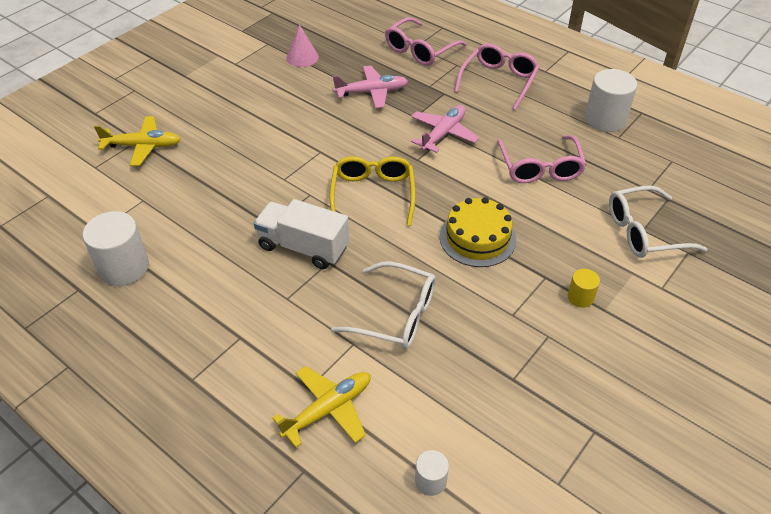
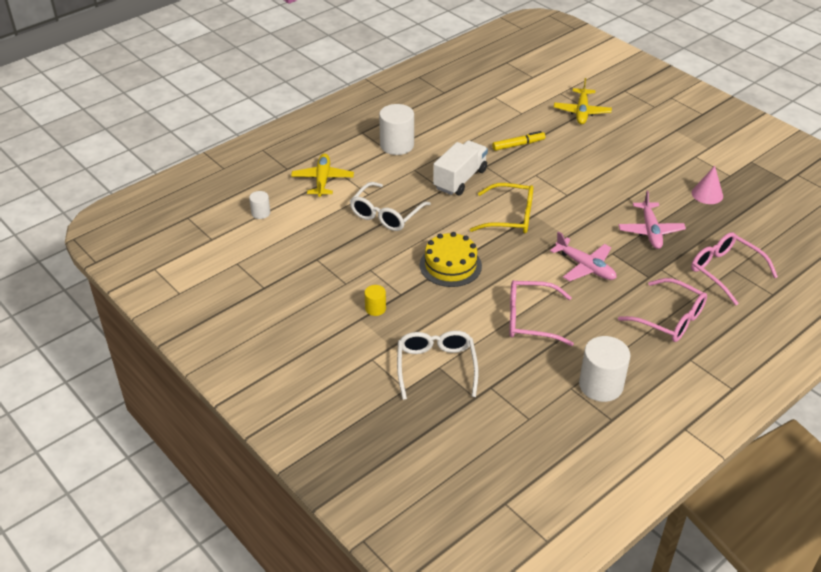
camera: 100 degrees right, 5 degrees down
(124, 267) = (458, 107): white cylinder -> white cylinder (397, 145)
(219, 198) = (518, 145): none -> yellow marker
(328, 409) = (322, 180): yellow plane -> yellow plane turned 150 degrees counterclockwise

